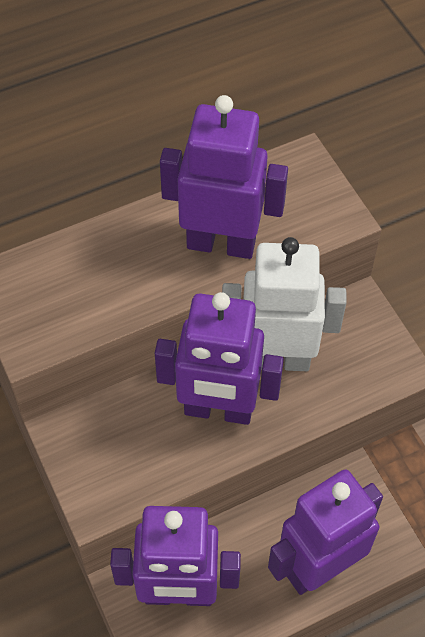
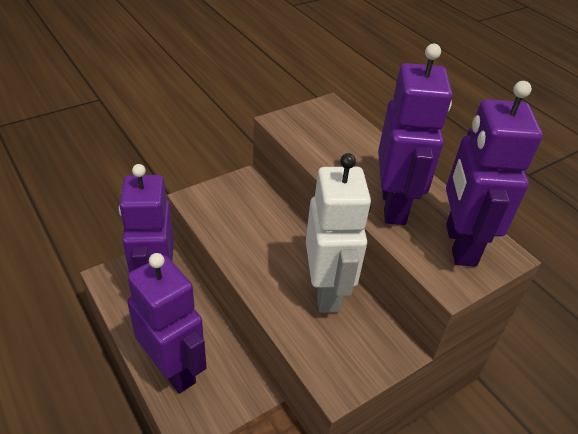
camera: 80 degrees right, 15 degrees down
(218, 410) = (274, 257): purple robot -> purple robot (459, 244)

